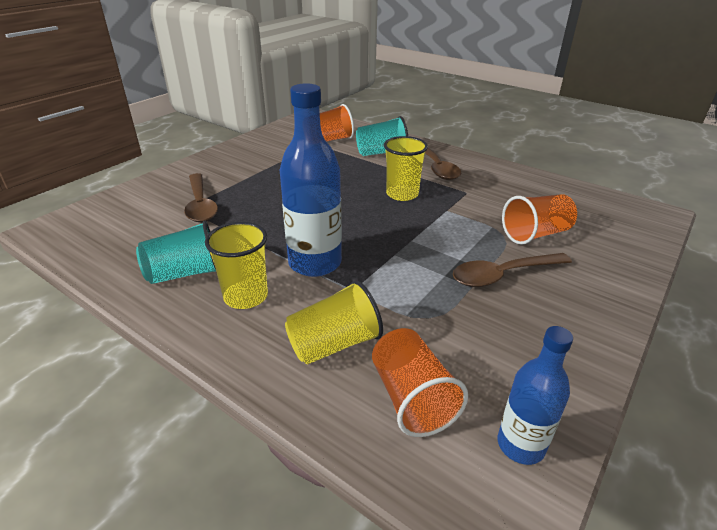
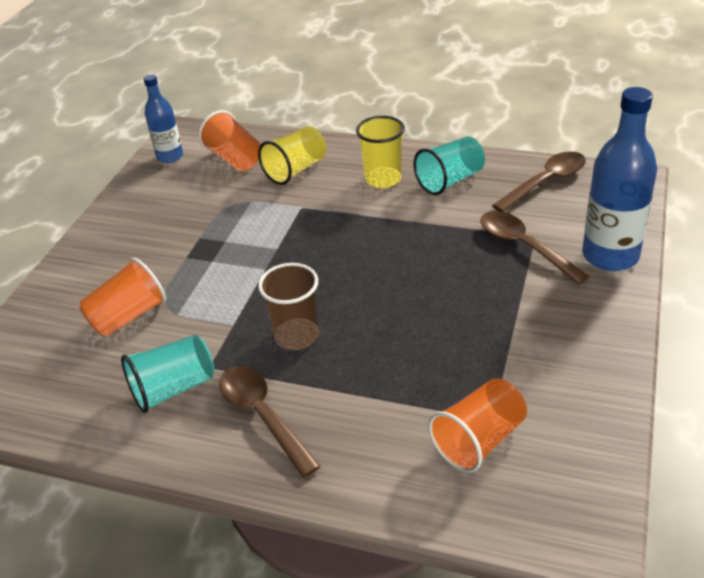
camera: 165 degrees right, 5 degrees up
(315, 263) = (347, 219): blue bottle -> blue bottle (610, 256)
(381, 153) = (365, 429): turquoise cup -> turquoise cup (173, 388)
(402, 194) = (297, 336): yellow cup -> brown cup
(503, 275) = (170, 256): brown spoon -> brown spoon (545, 182)

